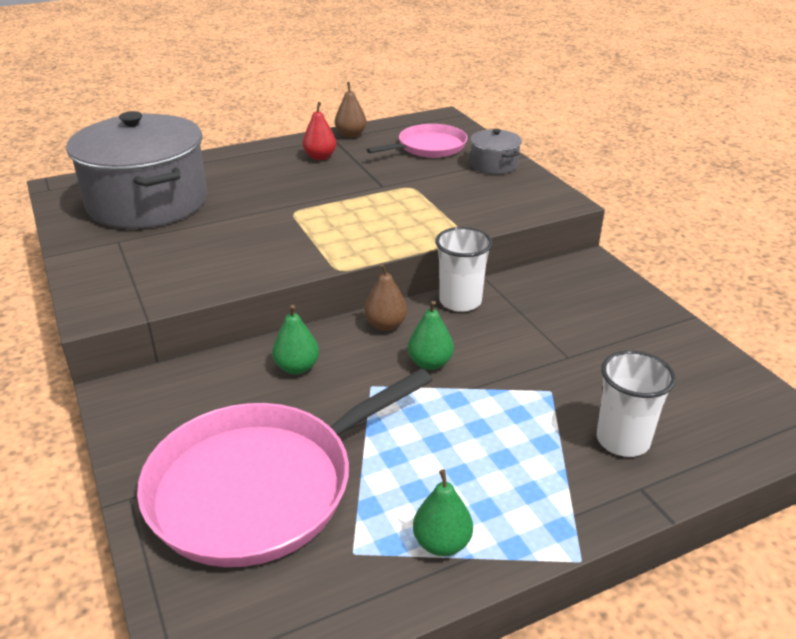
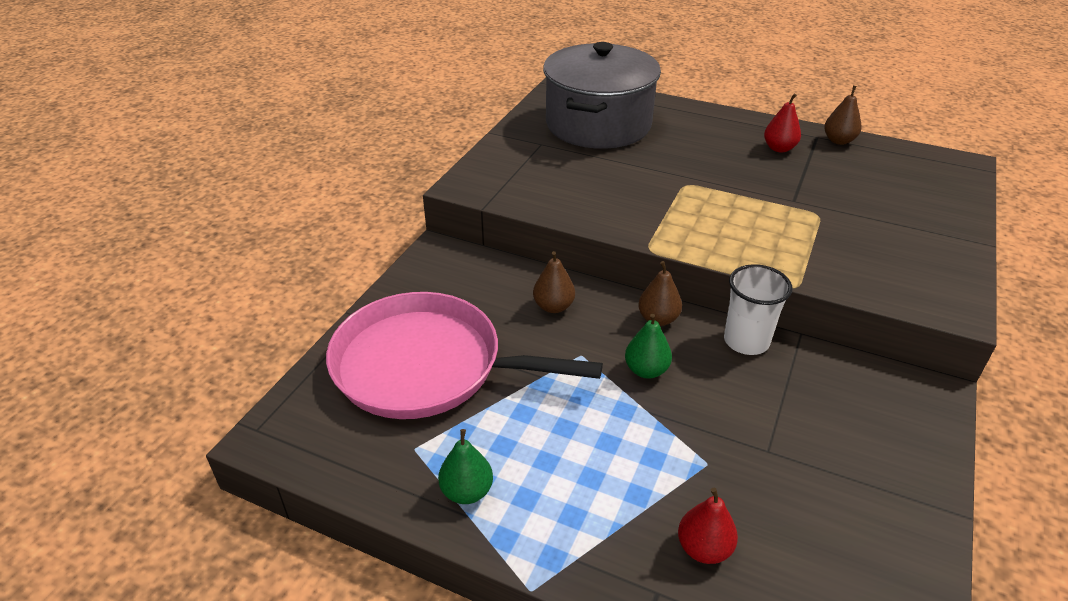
camera: 50 degrees right, 5 degrees up
(297, 367) = (553, 306): green pear -> brown pear
(428, 147) = (897, 186): pink pan -> none
(494, 165) = (940, 236): grey pot -> none
(623, 440) = (704, 548): white cup -> red pear

